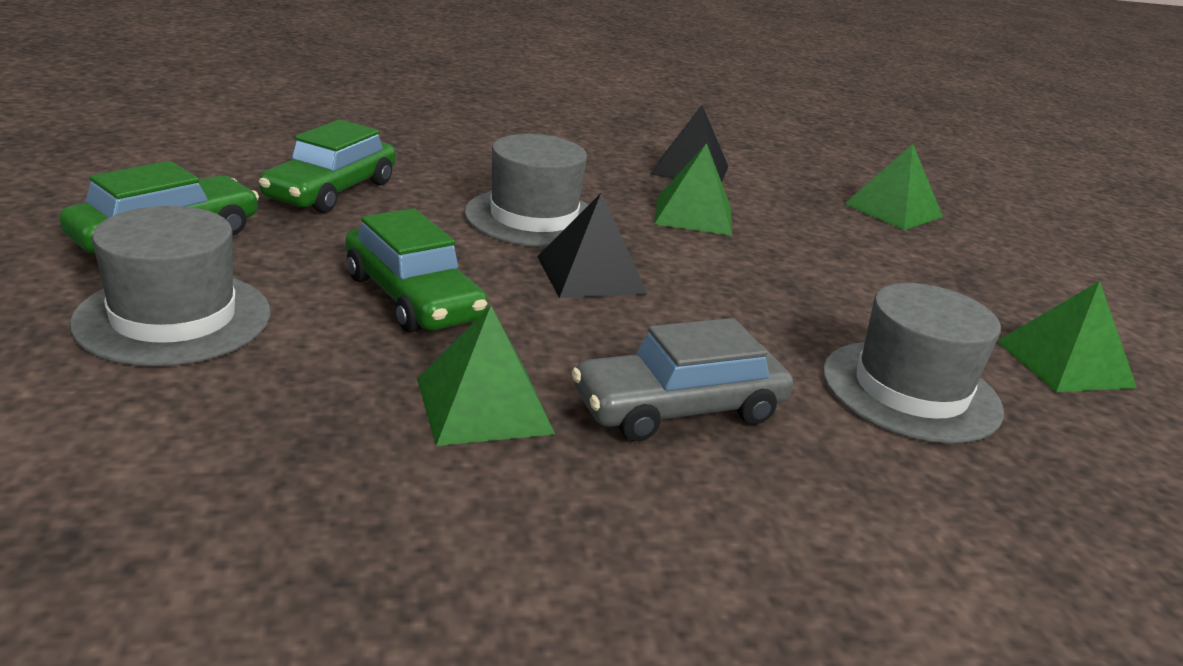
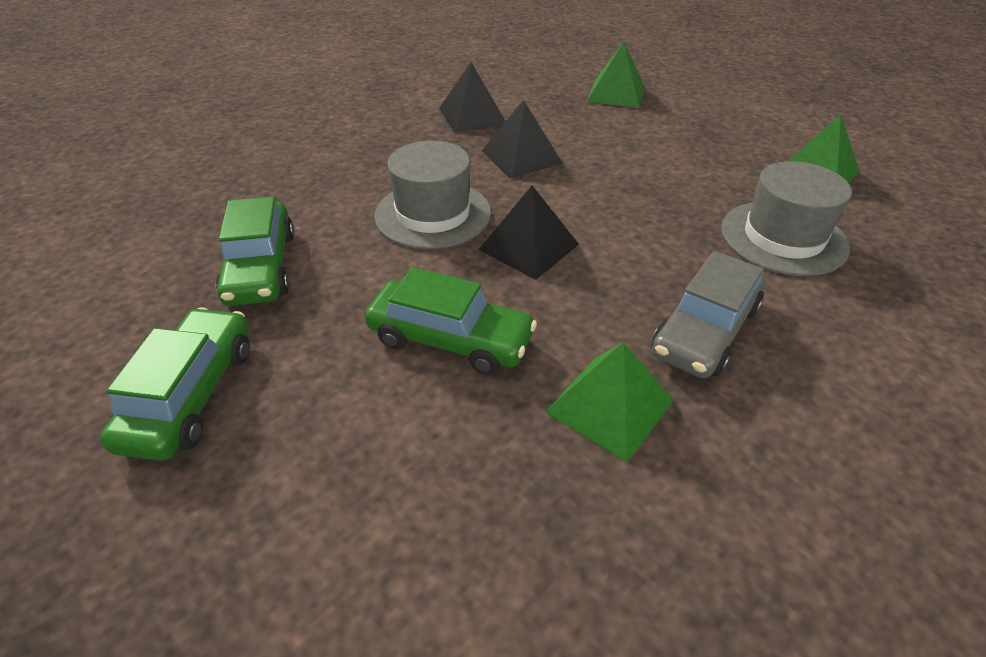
camera: 30 degrees left, 15 degrees up
(173, 318) = (311, 475): grey hat -> none
(693, 215) = (521, 157): green pyramid -> black pyramid

